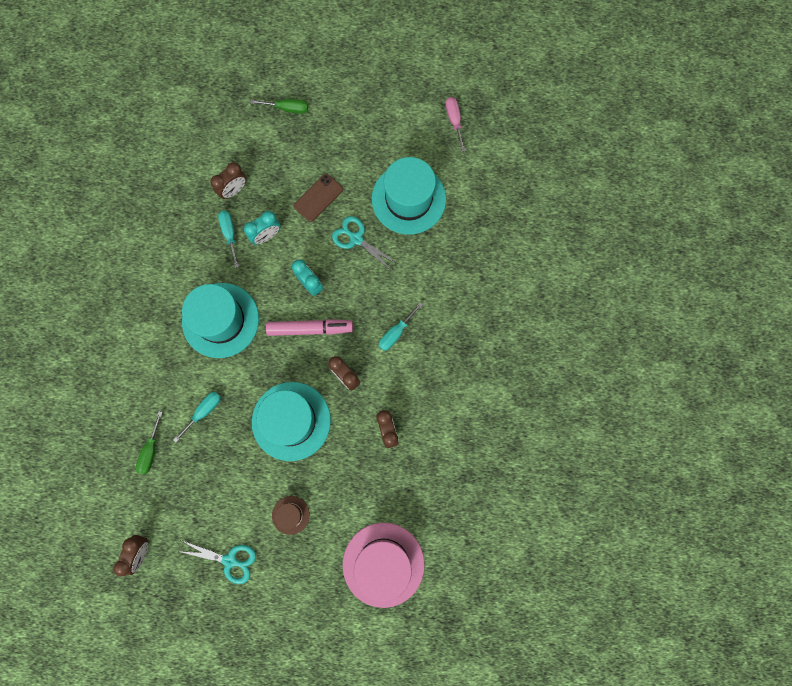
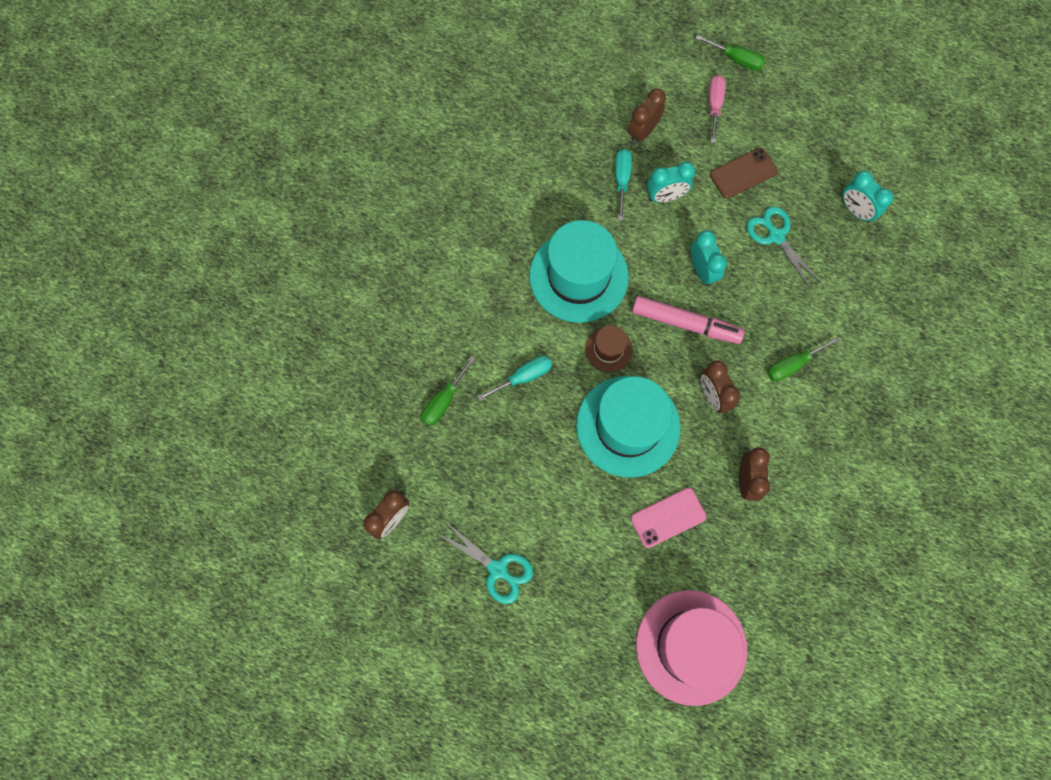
camera: 20 degrees right, 5 degrees down
(234, 190) = (642, 132): brown clock -> brown clock turned 150 degrees clockwise
(290, 515) = (591, 541): brown hat -> brown hat (608, 349)
(340, 478) = (668, 517): none -> pink phone
(396, 333) = (792, 365): turquoise screwdriver -> green screwdriver
(408, 199) = (855, 211): turquoise hat -> turquoise clock
(454, 121) = (940, 138): pink screwdriver -> pink screwdriver (714, 106)

